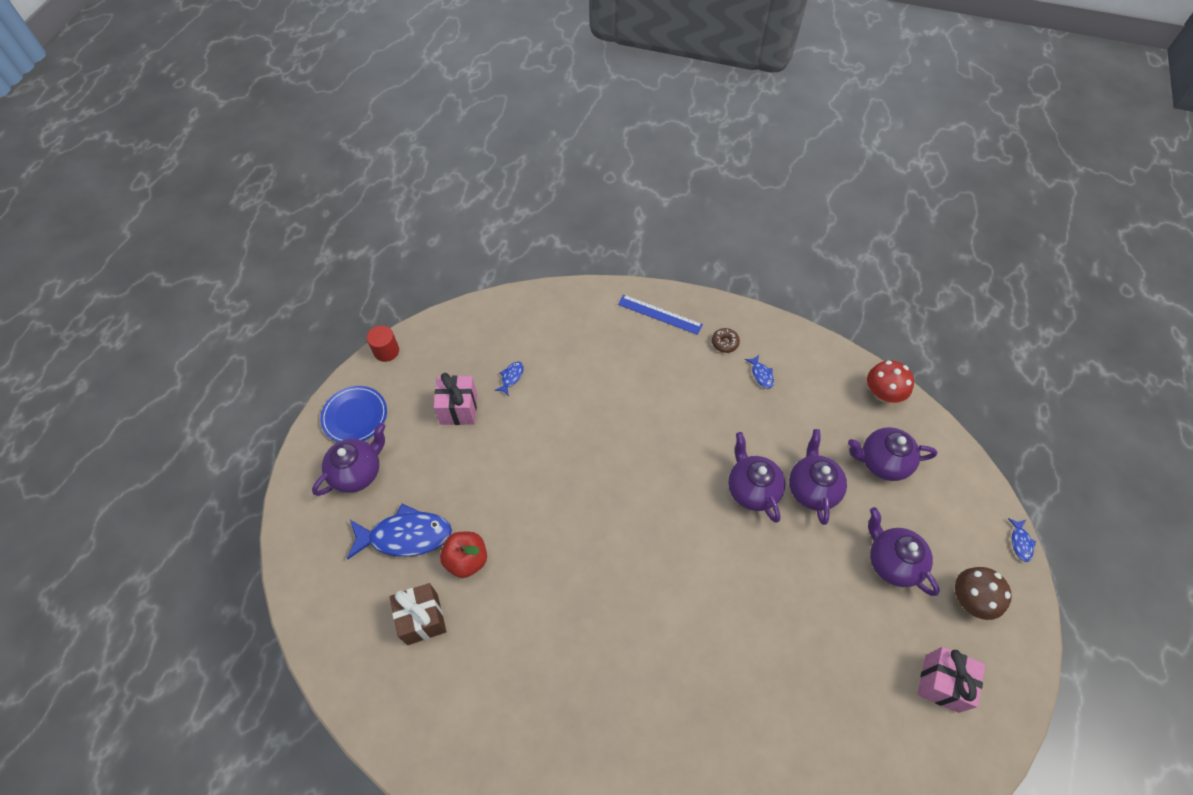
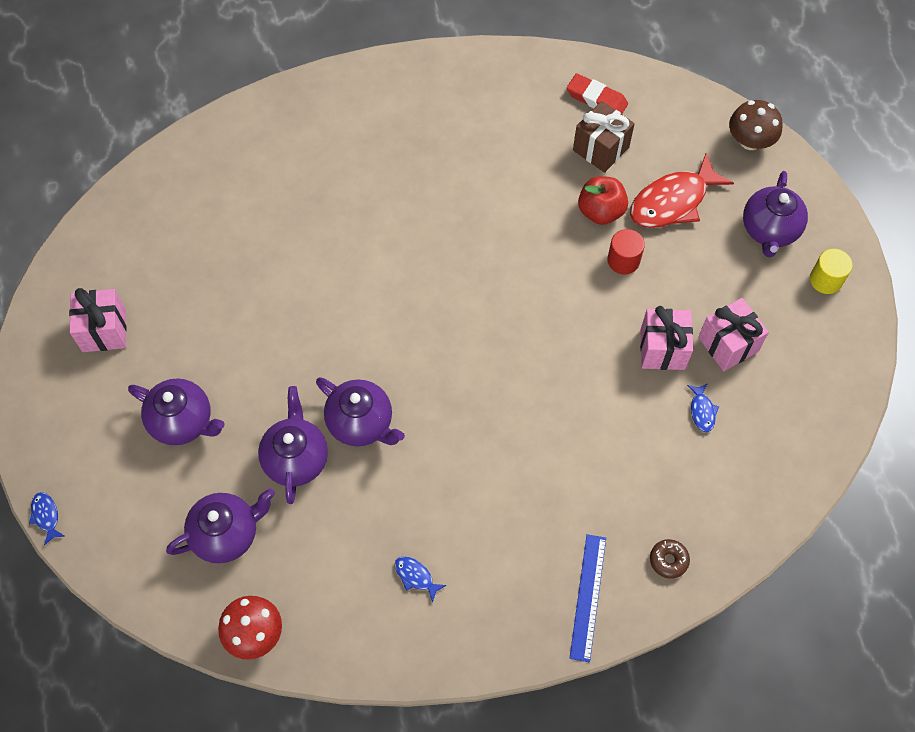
camera: 150 degrees right, 5 degrees up
(355, 416) = (825, 280): blue plate -> yellow cylinder
(386, 351) = (863, 366): red cylinder -> red cylinder (623, 260)
(386, 674) = (596, 99): none -> red eraser
(406, 536) = (673, 201): blue fish -> red fish
(505, 429) = (662, 349): none -> pink gift
(659, 314) = (588, 597): blue ruler -> blue ruler turned 75 degrees counterclockwise
(725, 343) = (483, 599): brown donut -> brown donut (668, 560)
(812, 489) = (296, 458): purple teapot -> purple teapot turned 150 degrees counterclockwise
(971, 599) = (90, 425): brown mushroom -> brown mushroom (750, 140)

